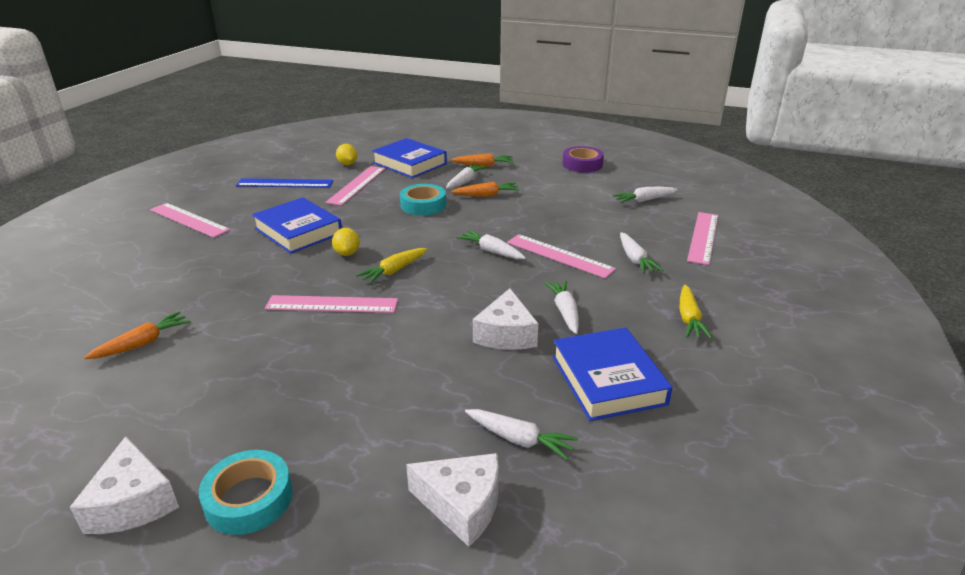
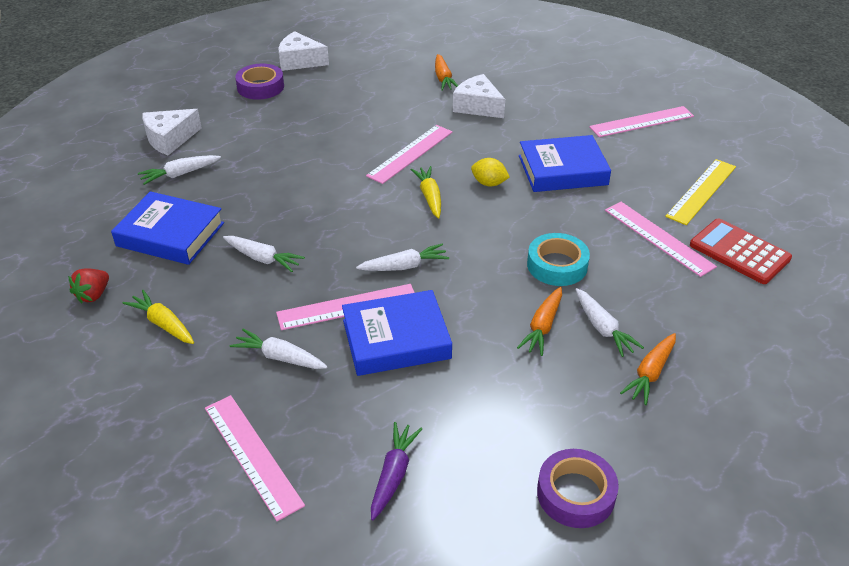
camera: 125 degrees right, 10 degrees up
(249, 498) = (260, 87): turquoise tape -> purple tape
(285, 183) = (701, 191): blue ruler -> yellow ruler
(347, 164) = (739, 252): yellow lemon -> red calculator
(410, 163) = (707, 305): blue book -> blue book (396, 339)
(506, 334) = (275, 215): white cheese -> white cheese (477, 106)
(644, 200) = (393, 475): white carrot -> purple carrot
(727, 374) = (93, 295): none -> red strawberry

